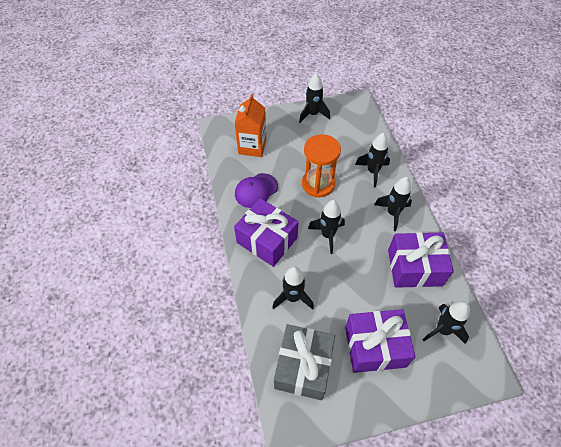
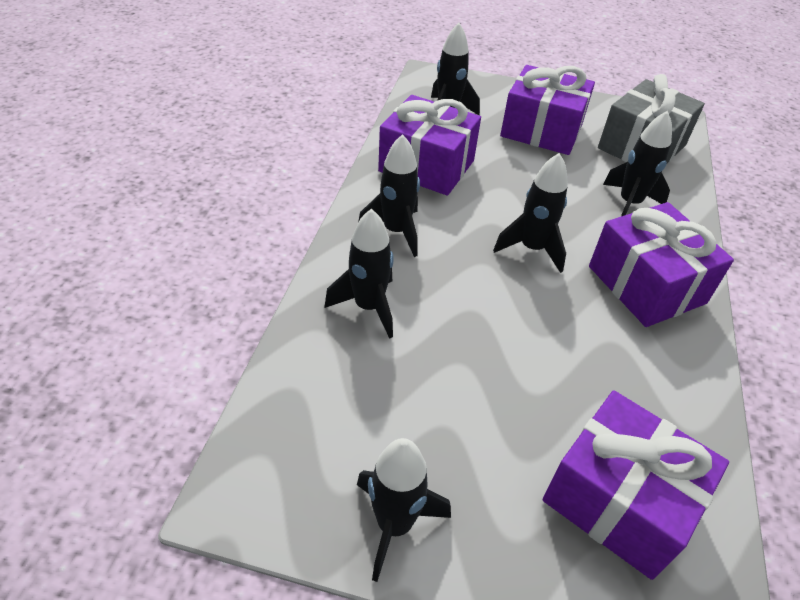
camera: 155 degrees left, 10 degrees down
(252, 147) = (619, 500): orange carton -> purple gift
(256, 190) = (641, 379): purple cap -> none
(318, 184) = (498, 333): orange hourglass -> none

